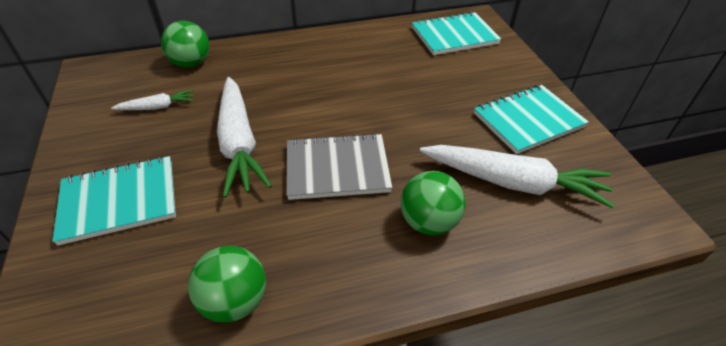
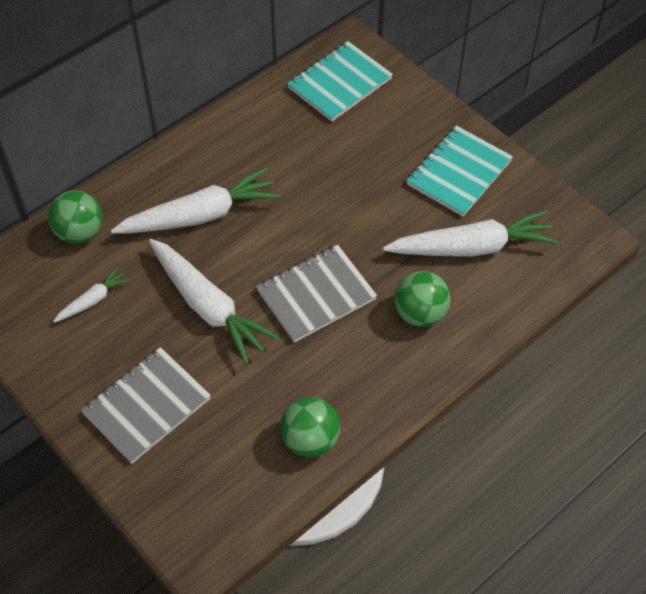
camera: 25 degrees left, 10 degrees up
(119, 201) = (147, 406): turquoise notebook -> grey notebook
(285, 81) = (200, 215): none -> white carrot

